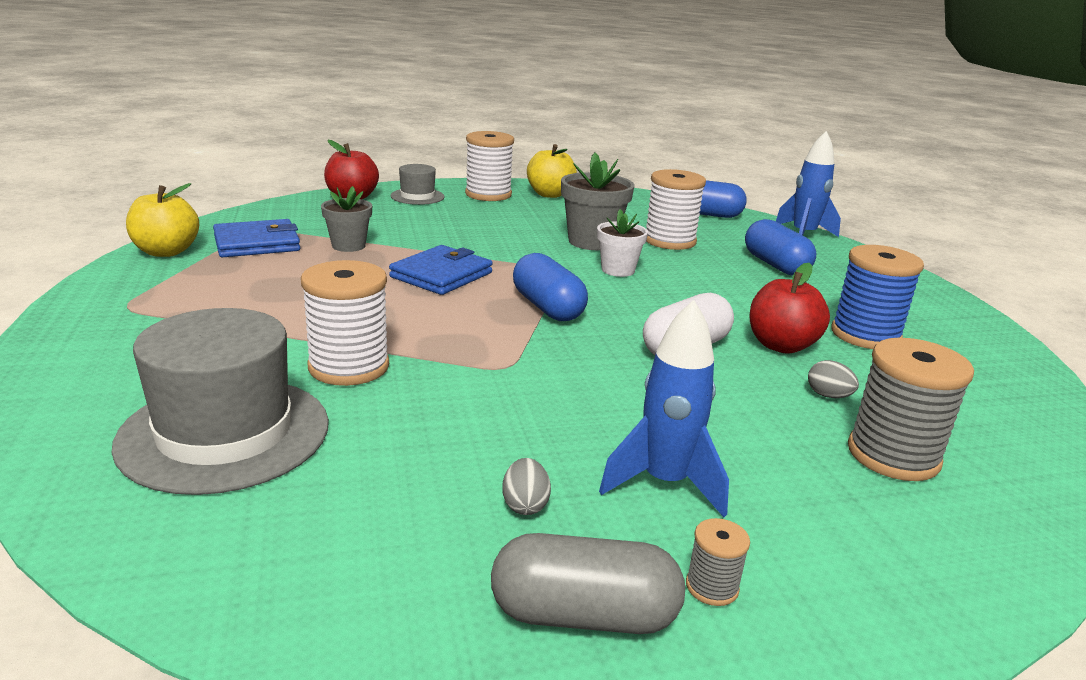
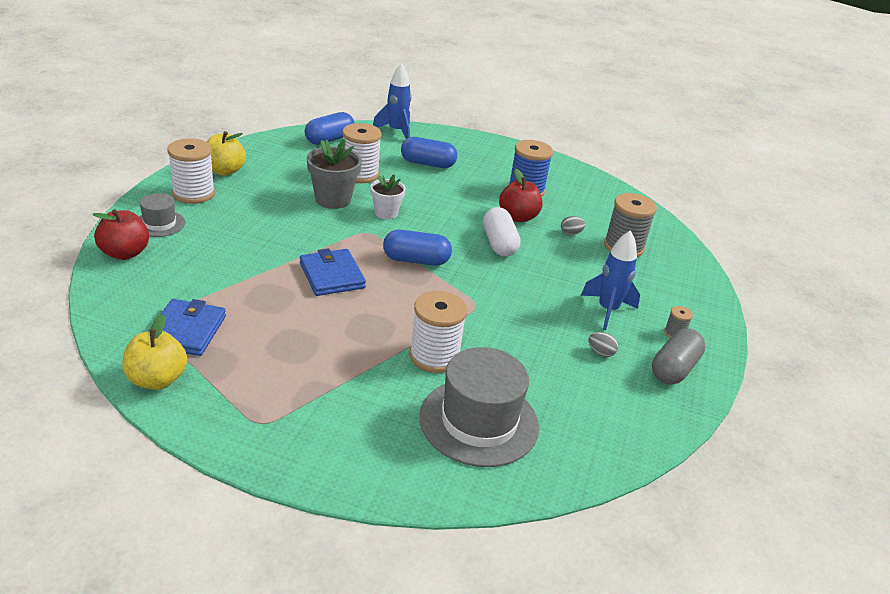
camera: 60 degrees left, 10 degrees up
(348, 246) = (237, 292): grey flower pot -> none

